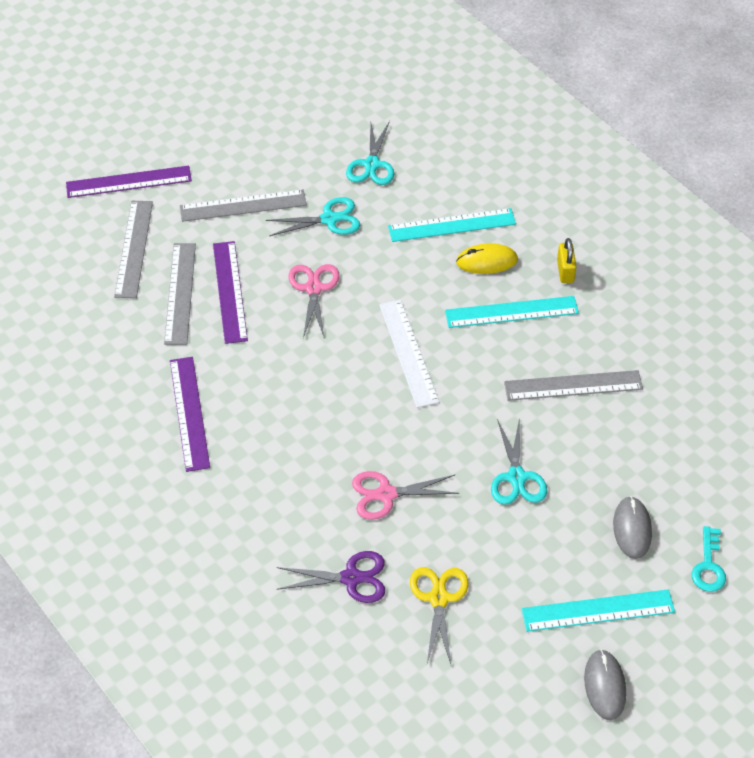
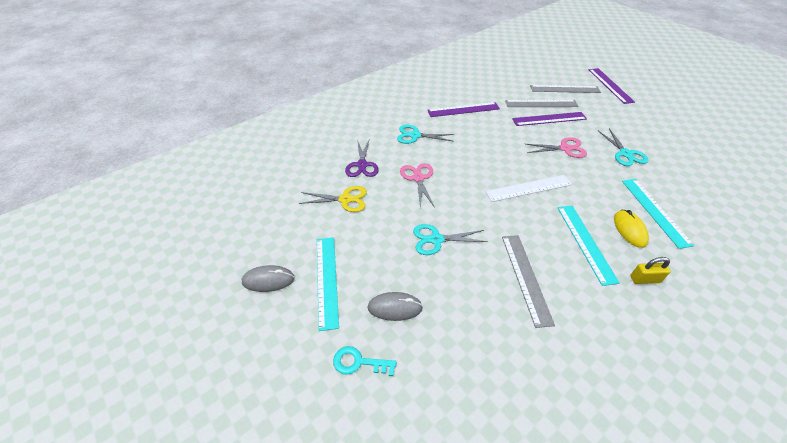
camera: 90 degrees right, 5 degrees down
(243, 206) = (616, 121): grey ruler -> none
(372, 165) = (687, 172): turquoise scissors -> turquoise scissors (415, 135)

